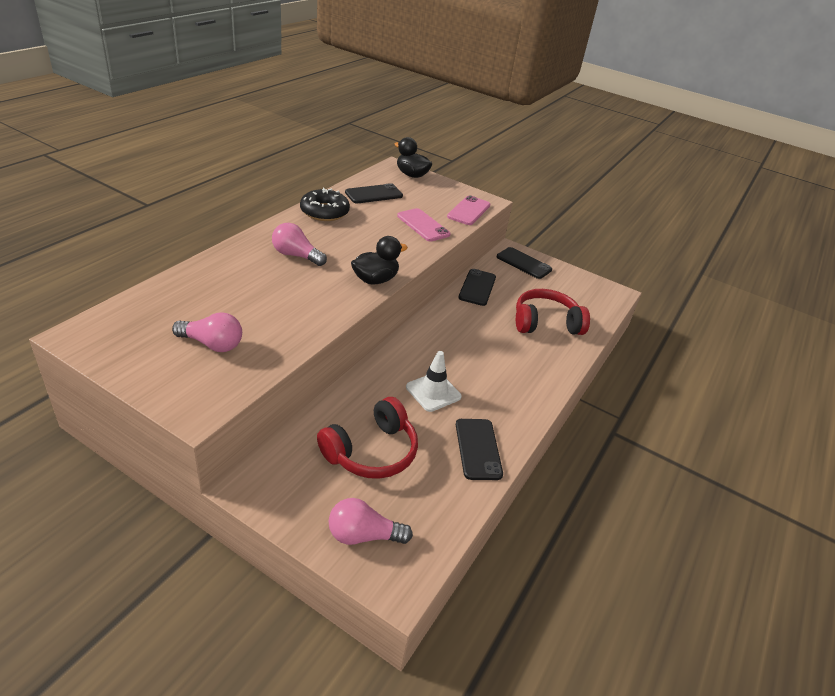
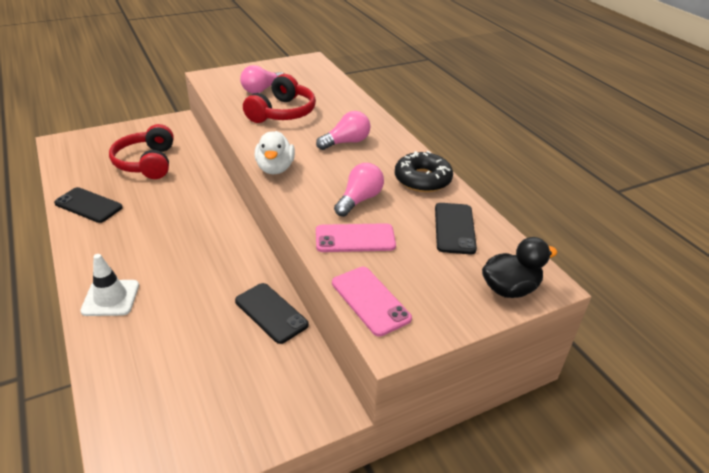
camera: 125 degrees right, 0 degrees up
(363, 535) = (99, 142): pink light bulb -> pink light bulb (359, 200)
(375, 280) = (275, 168): black duck -> white duck
(433, 392) = (162, 209): white traffic cone -> white traffic cone (110, 298)
(523, 263) = (287, 401): black phone -> none
(545, 323) = (158, 339): red headphones -> red headphones (282, 113)

